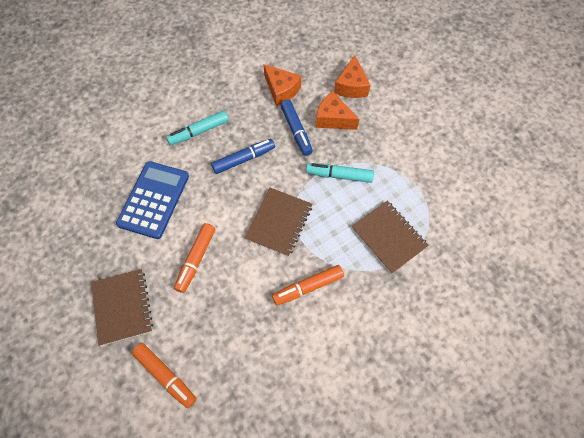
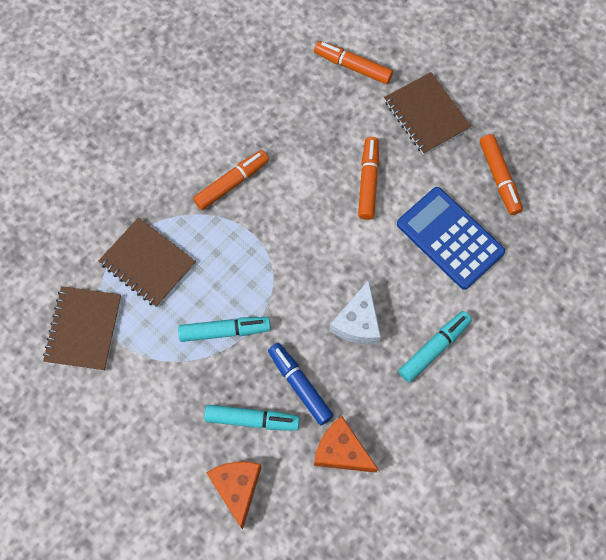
camera: 165 degrees right, 5 degrees up
(93, 236) = (499, 178): none -> orange marker
(154, 199) = (450, 238): blue calculator -> blue calculator turned 135 degrees clockwise
(244, 159) = (358, 322): blue marker -> white cheese
(279, 222) = (285, 248): brown notebook -> brown notebook (83, 329)
(333, 119) = (252, 419): orange cheese -> turquoise marker

